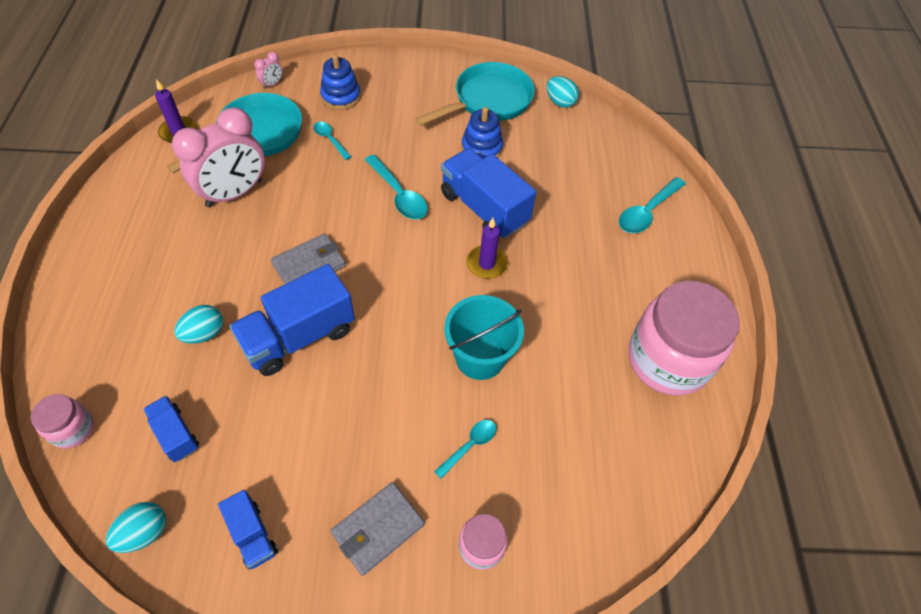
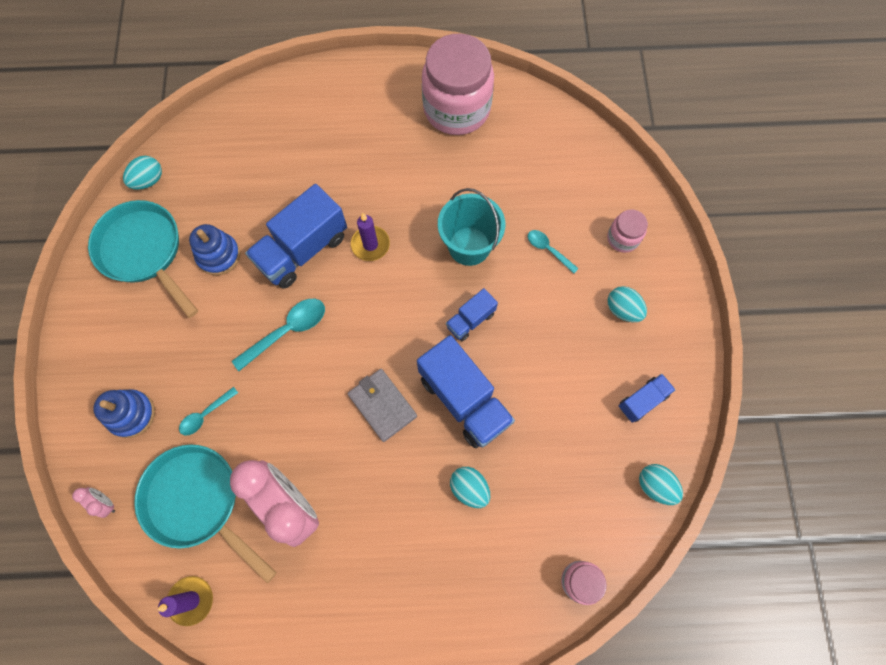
camera: 90 degrees left, 15 degrees up
(175, 434) = (571, 485): blue truck -> blue truck (470, 320)
(378, 529) = (622, 310): grey wallet -> turquoise egg
(647, 212) = (302, 111): turquoise spoon -> none

